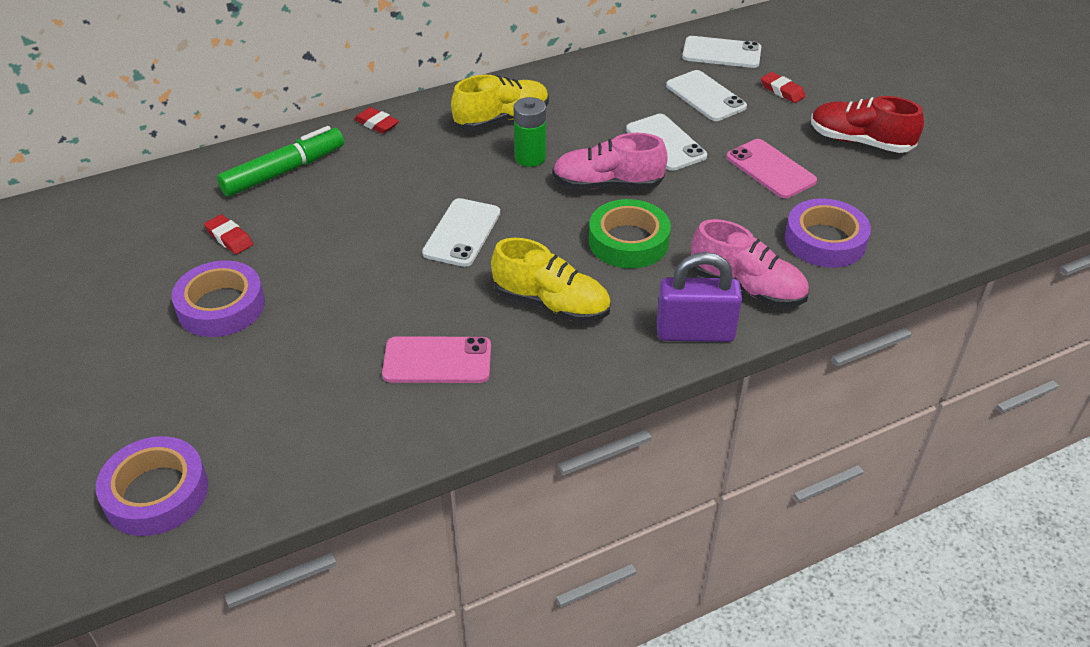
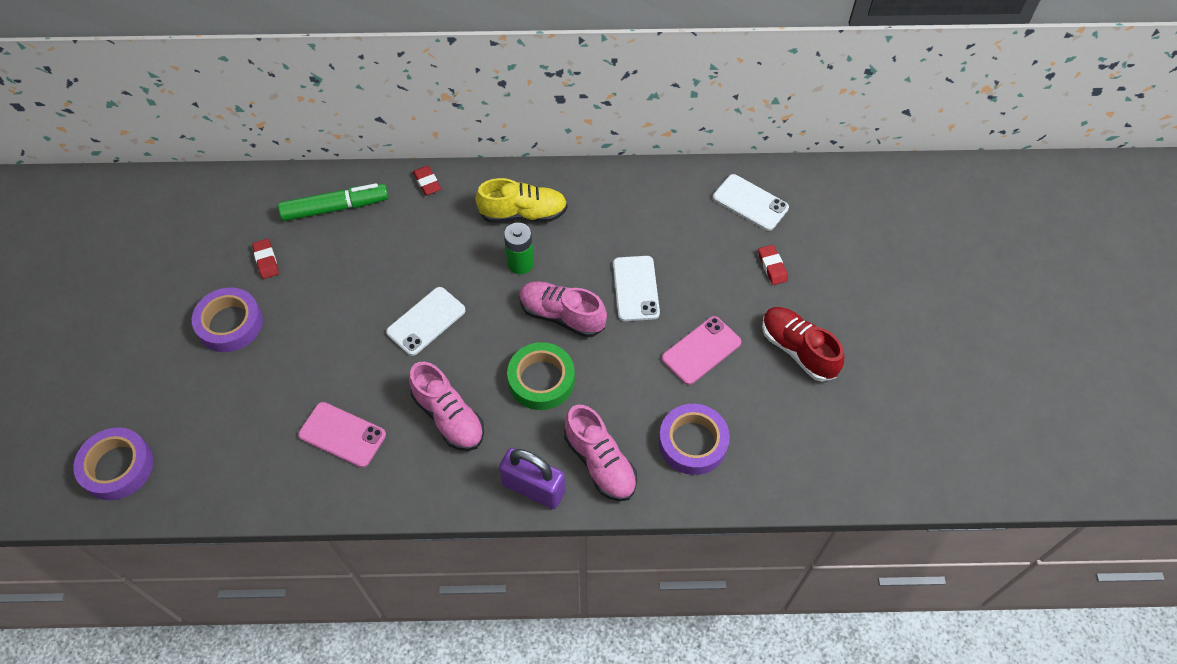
camera: 25 degrees right, 15 degrees up
(551, 304) = (449, 417): yellow shoe -> pink shoe
(705, 96) = (702, 249): white phone -> none
(770, 169) = (701, 350): pink phone -> pink phone turned 60 degrees clockwise

